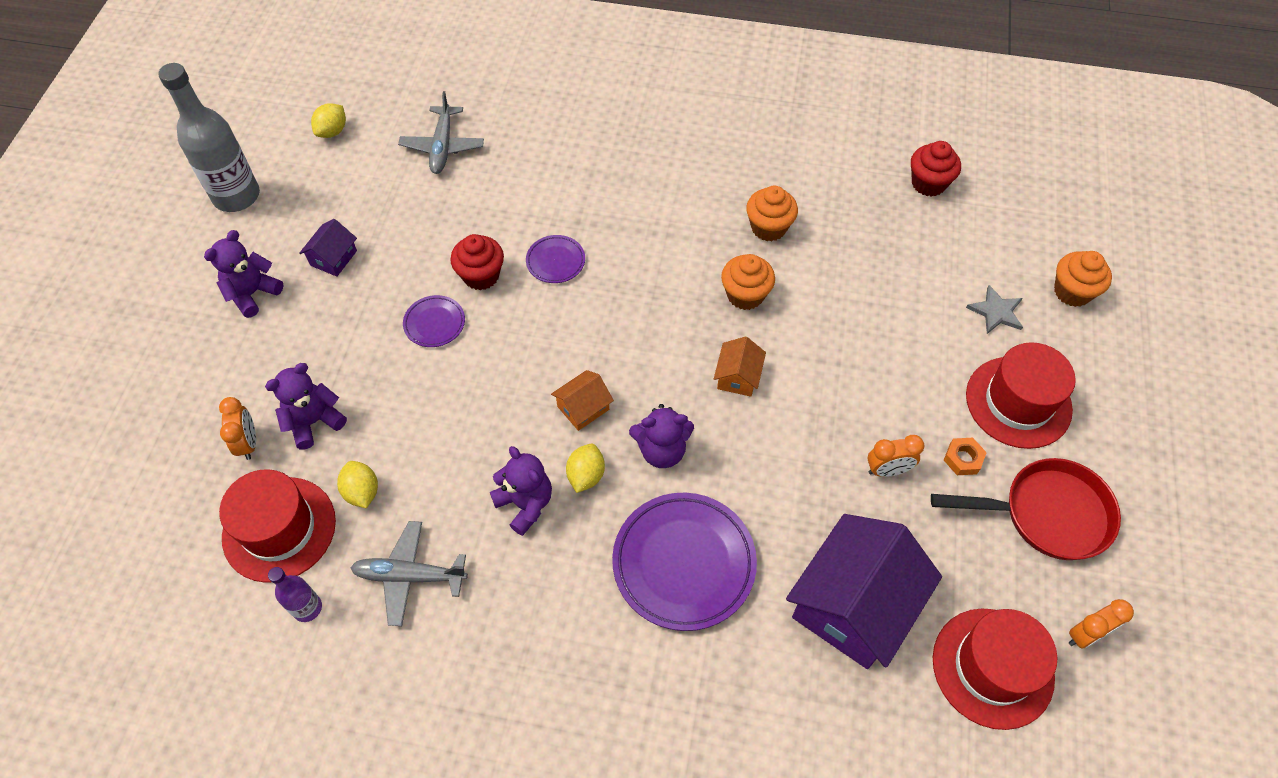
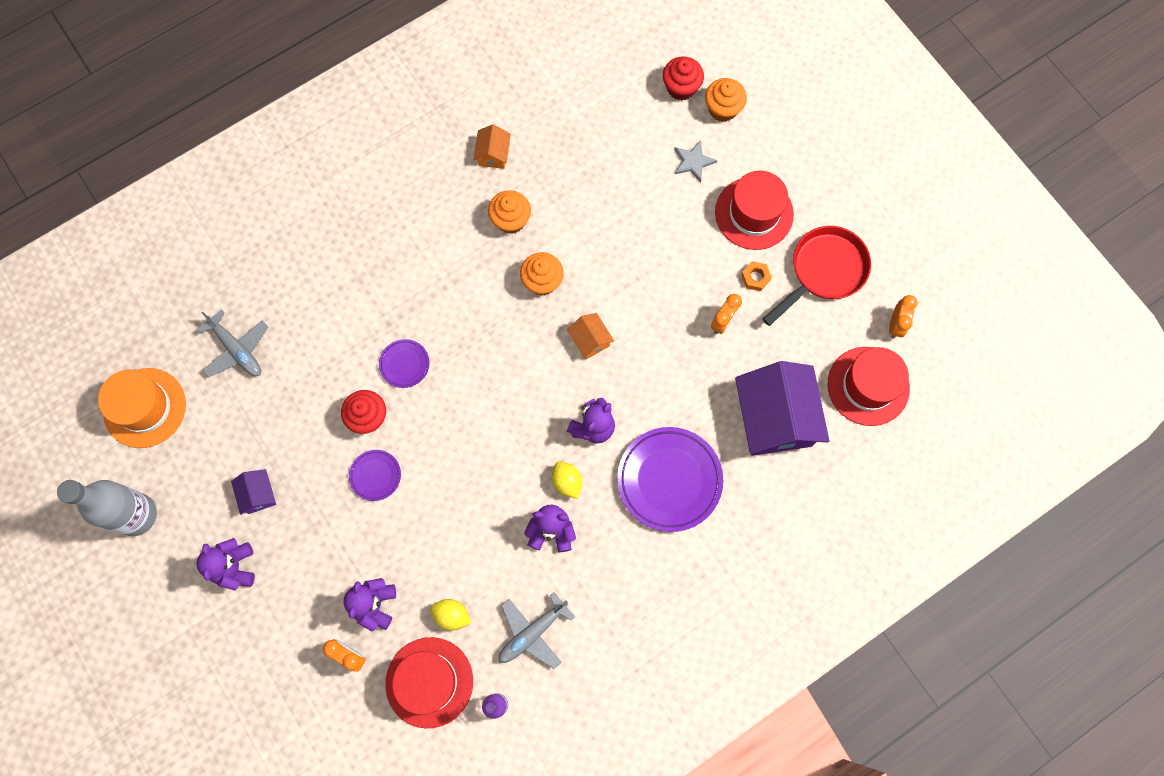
camera: 45 degrees left, 15 degrees up
(332, 131) = (145, 408): yellow lemon -> orange hat
(583, 408) = (523, 443): orange house -> orange house (493, 154)
(928, 183) = (576, 100): red cupcake -> red cupcake (681, 88)

